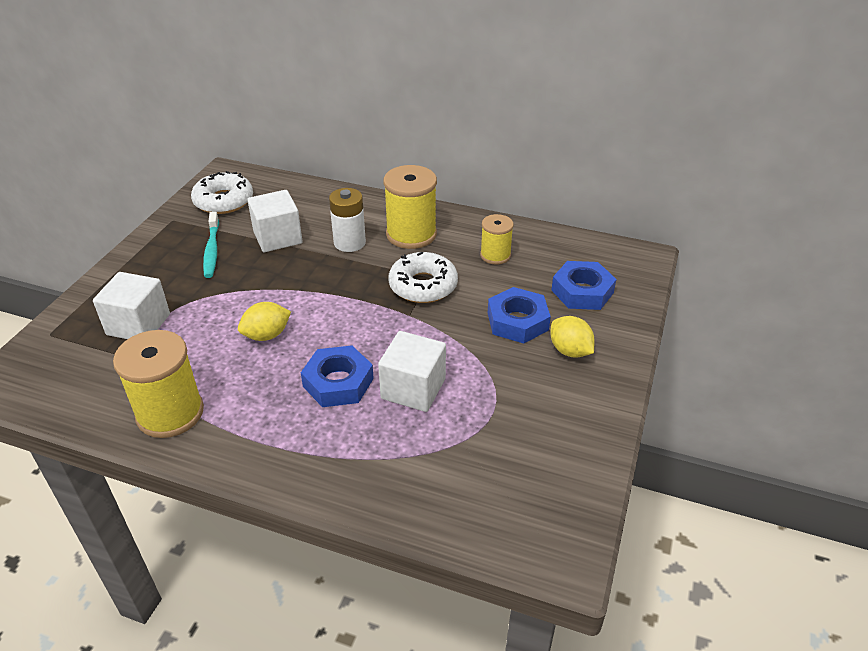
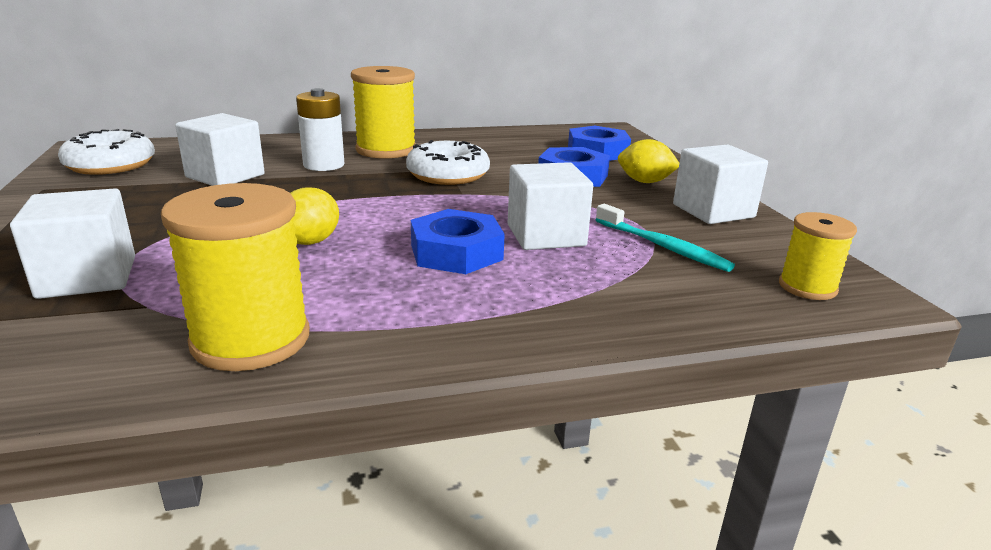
camera: 35 degrees left, 15 degrees down
(212, 250) = (139, 199): turquoise toothbrush -> turquoise toothbrush (662, 246)
(495, 255) = (489, 147): yellow spool -> yellow spool (807, 287)
(577, 412) = (713, 211): none -> white cube

